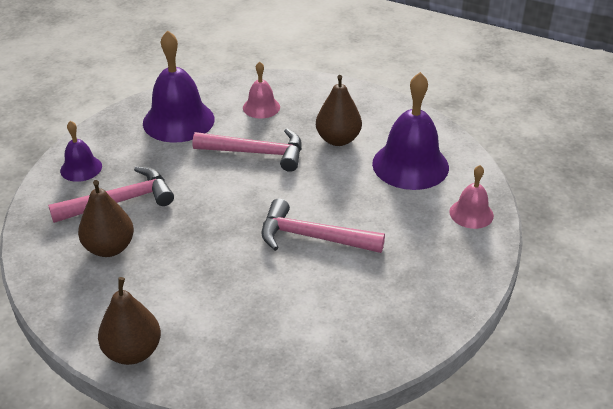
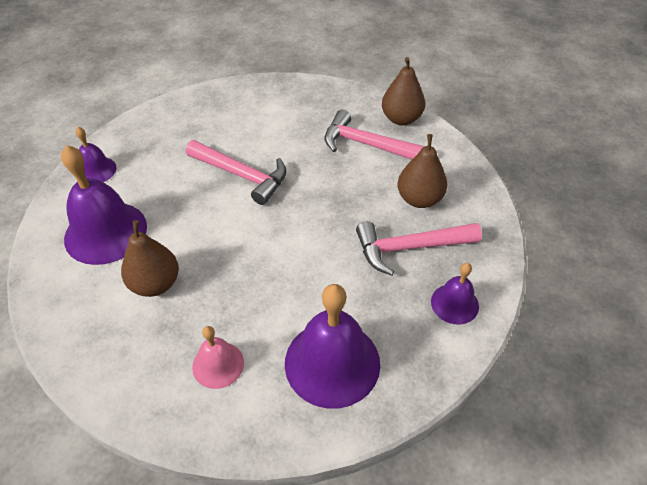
camera: 165 degrees left, 10 degrees up
(257, 153) = (253, 283): pink hammer -> pink hammer (367, 145)
(471, 213) = (96, 170): pink bell -> purple bell

